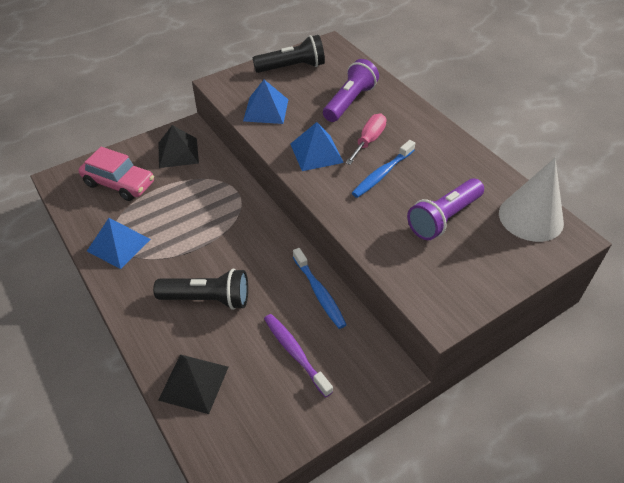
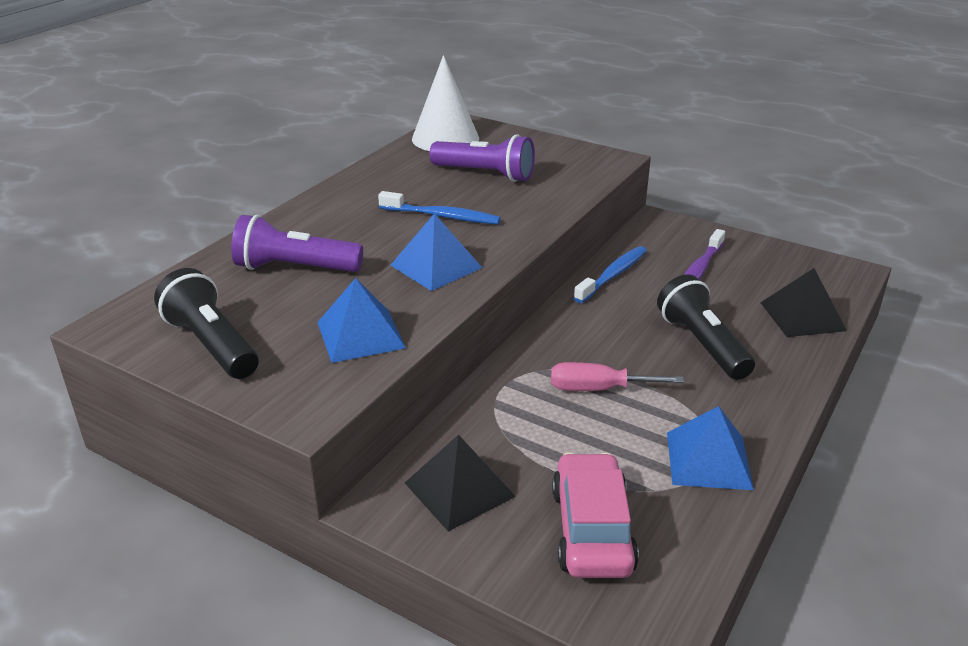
camera: 115 degrees left, 15 degrees down
(368, 141) = (381, 236): pink screwdriver -> pink screwdriver (598, 389)

